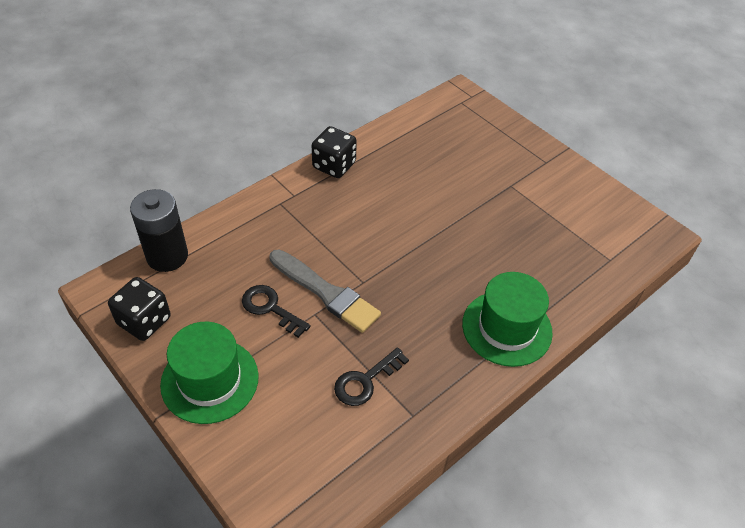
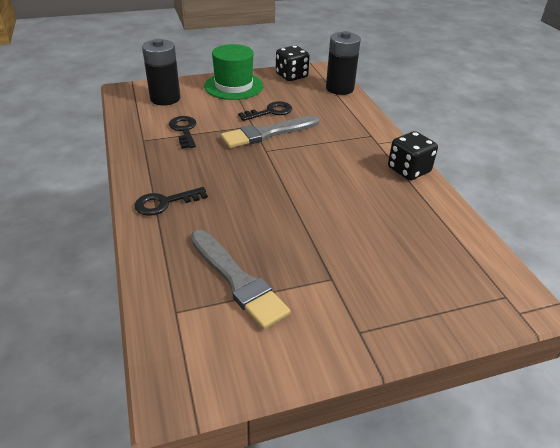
camera: 115 degrees right, 10 degrees down
(291, 452) = (165, 98): none -> black battery
(507, 328) = (165, 203): green hat -> black key
(555, 236) = (237, 280): none -> grey brush

